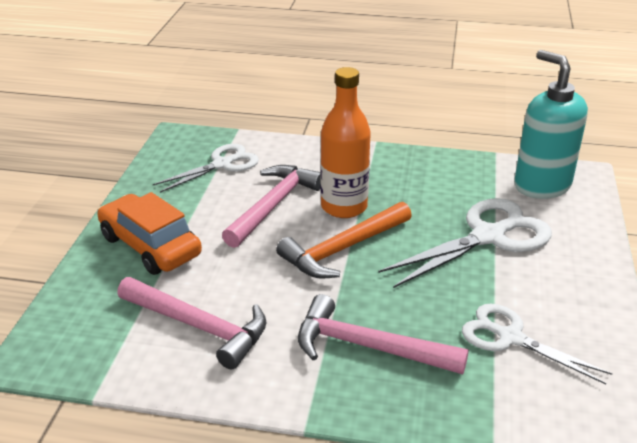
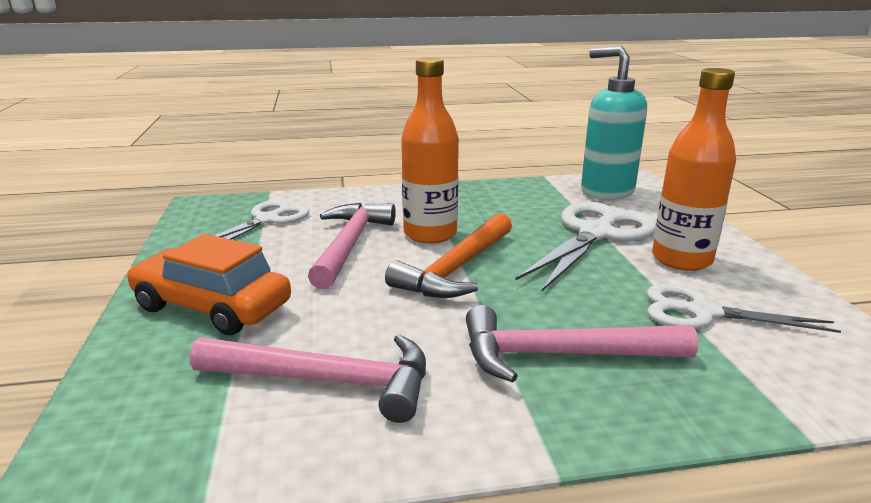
camera: 20 degrees left, 10 degrees down
(542, 281) = (681, 259): none -> orange bottle

